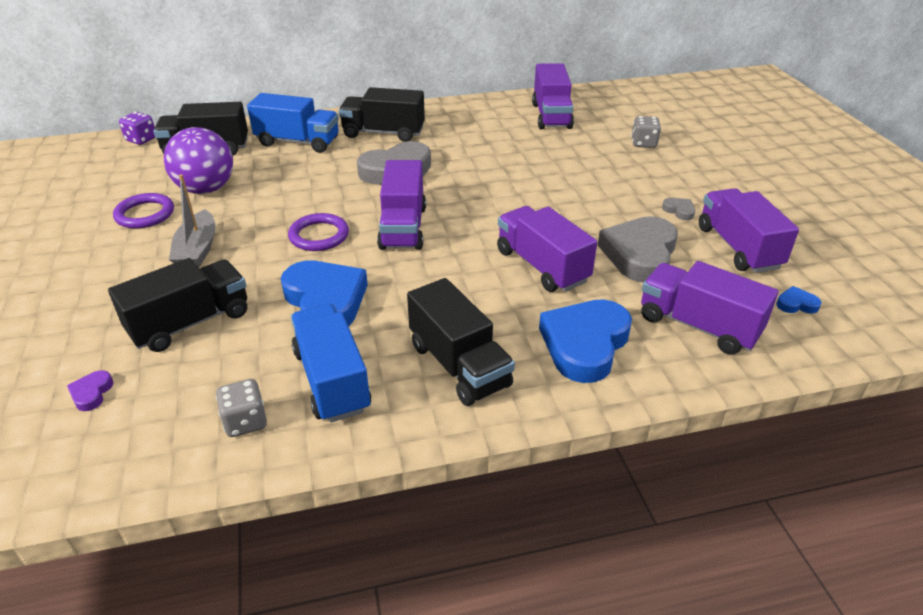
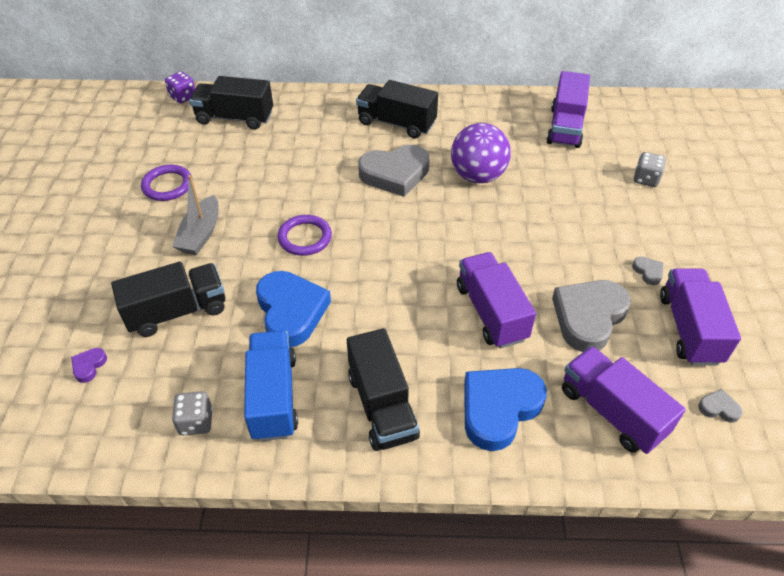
camera: 15 degrees right, 10 degrees up
(206, 189) = (223, 165): purple ball -> purple ball (477, 176)
(297, 142) = (316, 122): blue truck -> none
(403, 227) = (380, 242): purple truck -> none
(796, 304) = (718, 408): blue heart -> grey heart

